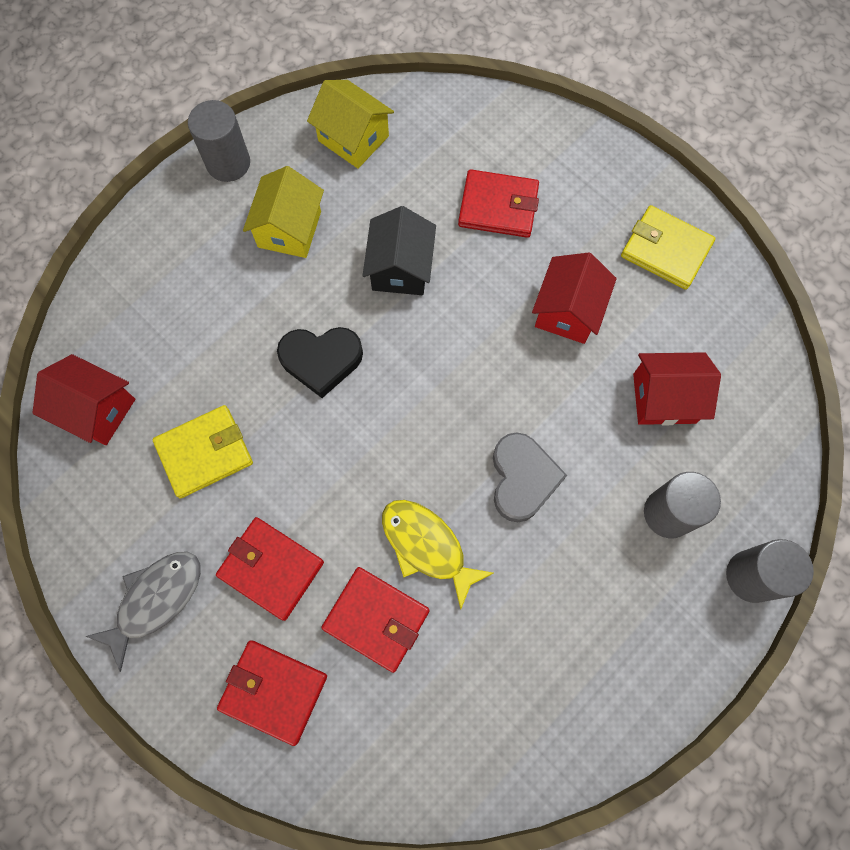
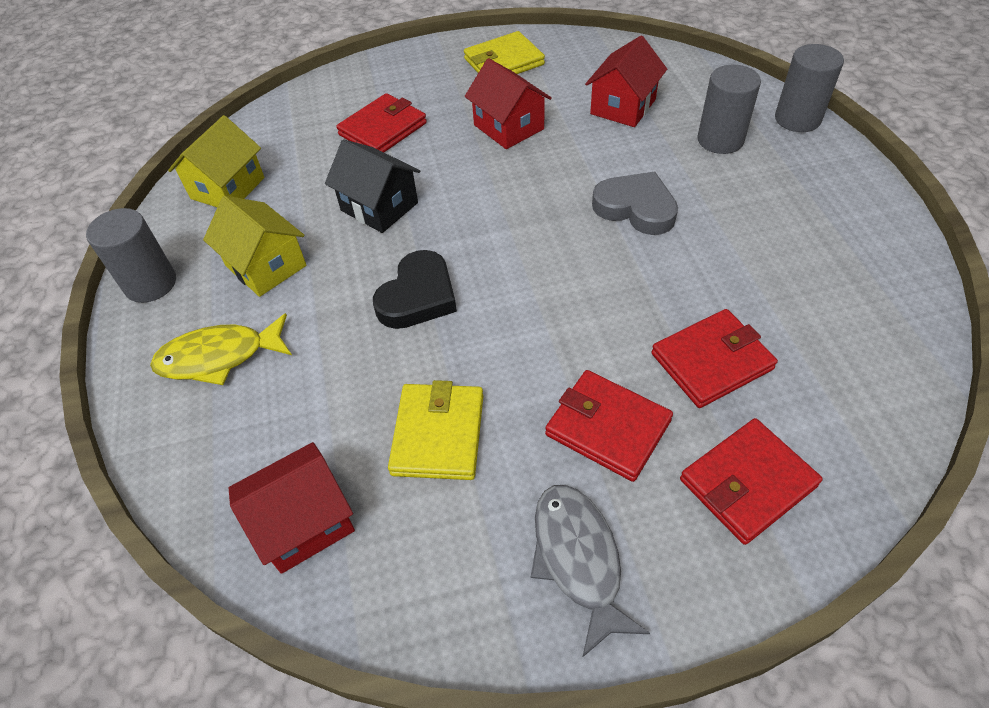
camera: 55 degrees left, 20 degrees down
(271, 568) = (608, 427): red wallet -> red wallet turned 60 degrees clockwise
(353, 138) = (228, 188): yellow house -> yellow house turned 45 degrees counterclockwise
(427, 546) = (659, 294): yellow fish -> yellow fish (219, 357)

